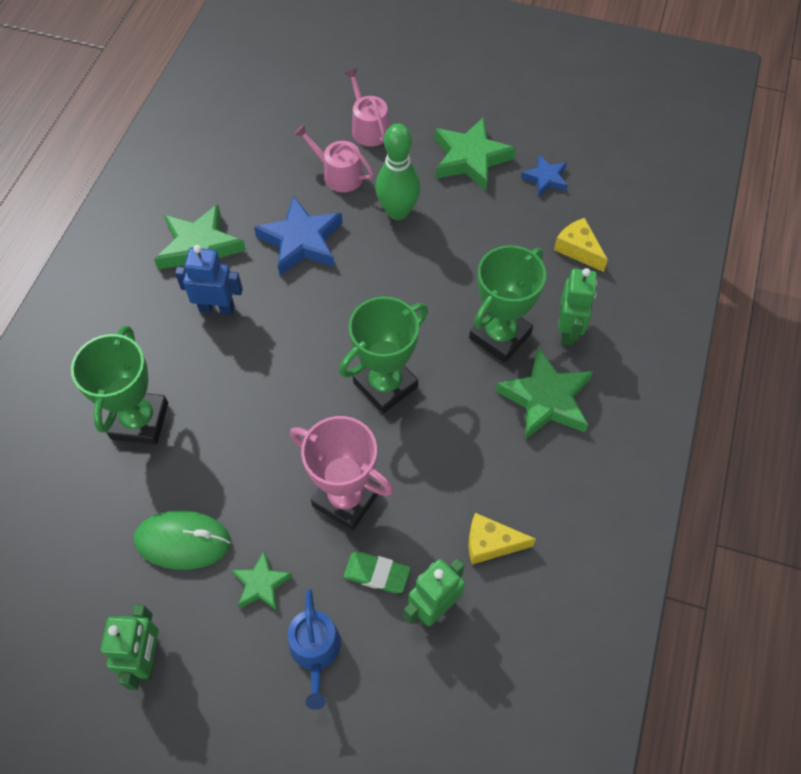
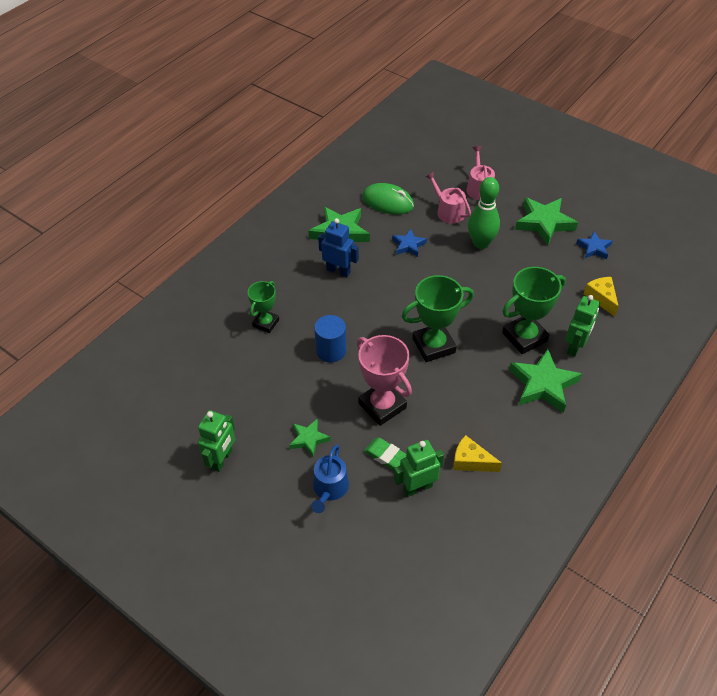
camera: 20 degrees right, 10 degrees down
(140, 421) = (266, 323): green trophy -> green trophy, size x0.61
(183, 541) = (268, 399): green mouse -> green mouse (388, 202)
(247, 436) = (331, 350): none -> blue cylinder
(301, 241) = (408, 245): blue star -> blue star, size x0.56

